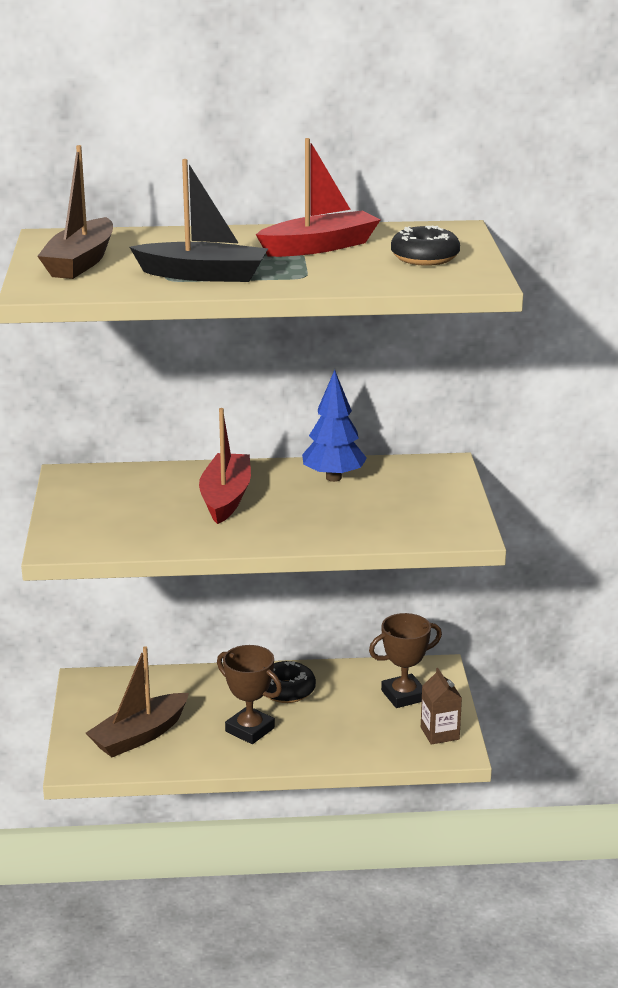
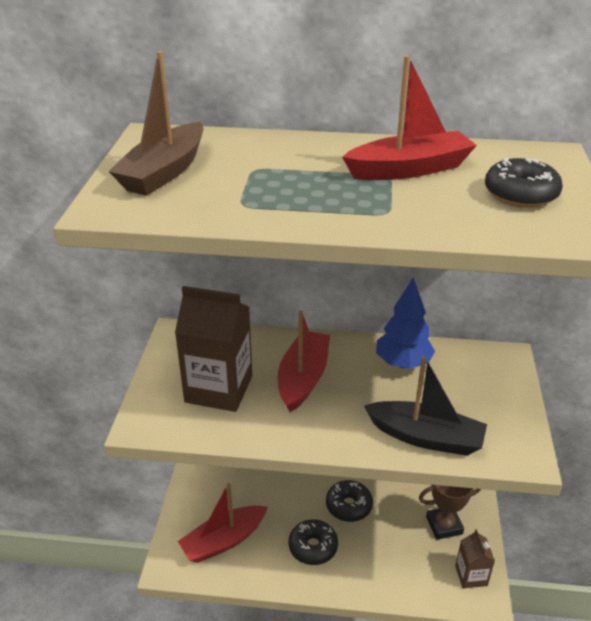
camera: 10 degrees right, 10 degrees up
(134, 513) = (219, 389): none -> brown carton
(139, 736) = (224, 541): brown boat -> red boat
(203, 275) = (280, 201): black boat -> black boat (426, 437)
(250, 730) = (313, 547): brown trophy -> black donut

